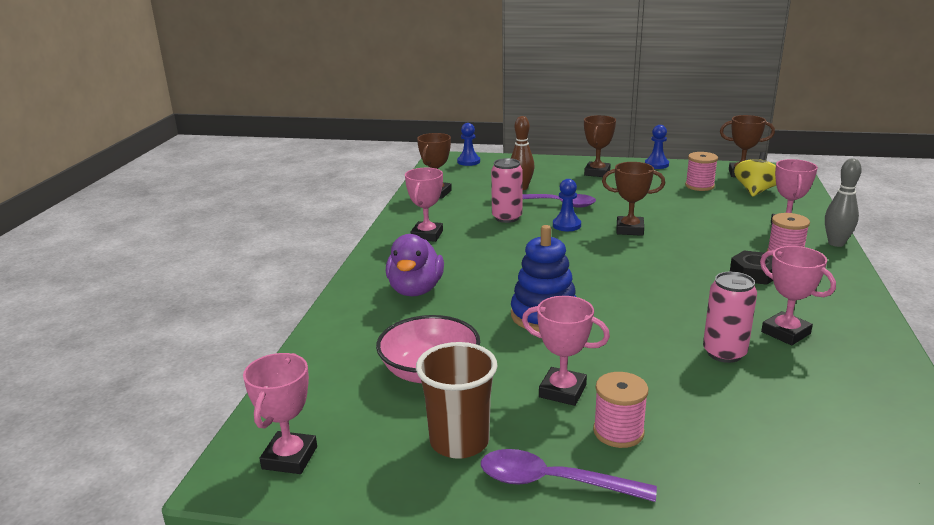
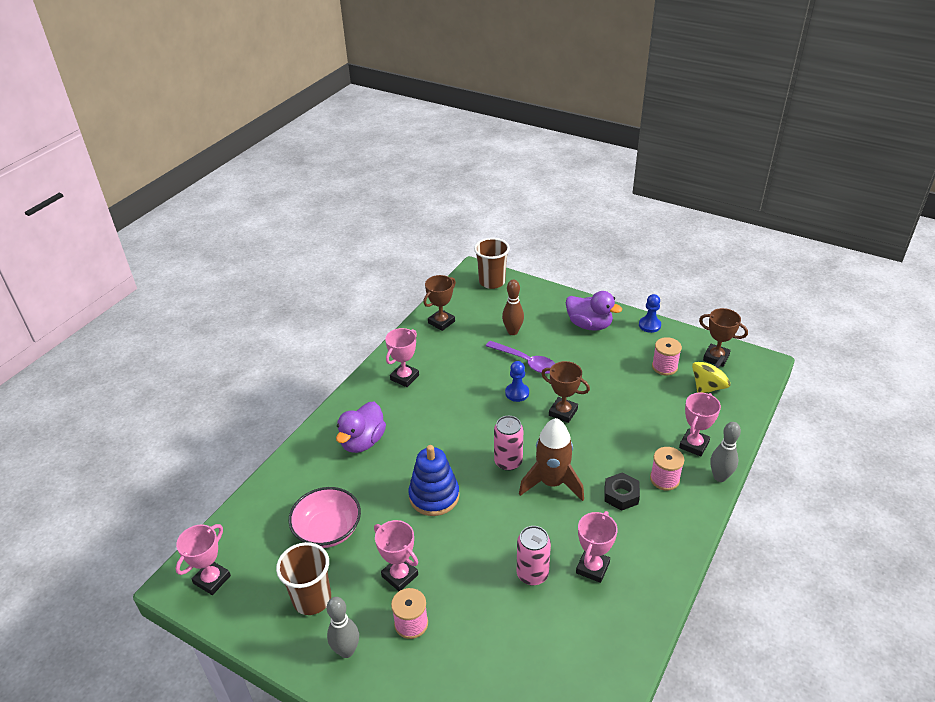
camera: 20 degrees right, 15 degrees up
(468, 161) = (492, 282): blue pawn -> brown cup
(507, 218) = (477, 370): pink can -> pink can (508, 462)
(553, 482) = (346, 651): purple spoon -> grey bowling pin
(597, 173) = (589, 325): brown trophy -> purple duck
(671, 279) = (552, 483): none -> brown rocket
(785, 333) = (592, 568): pink trophy -> pink trophy turned 45 degrees clockwise

